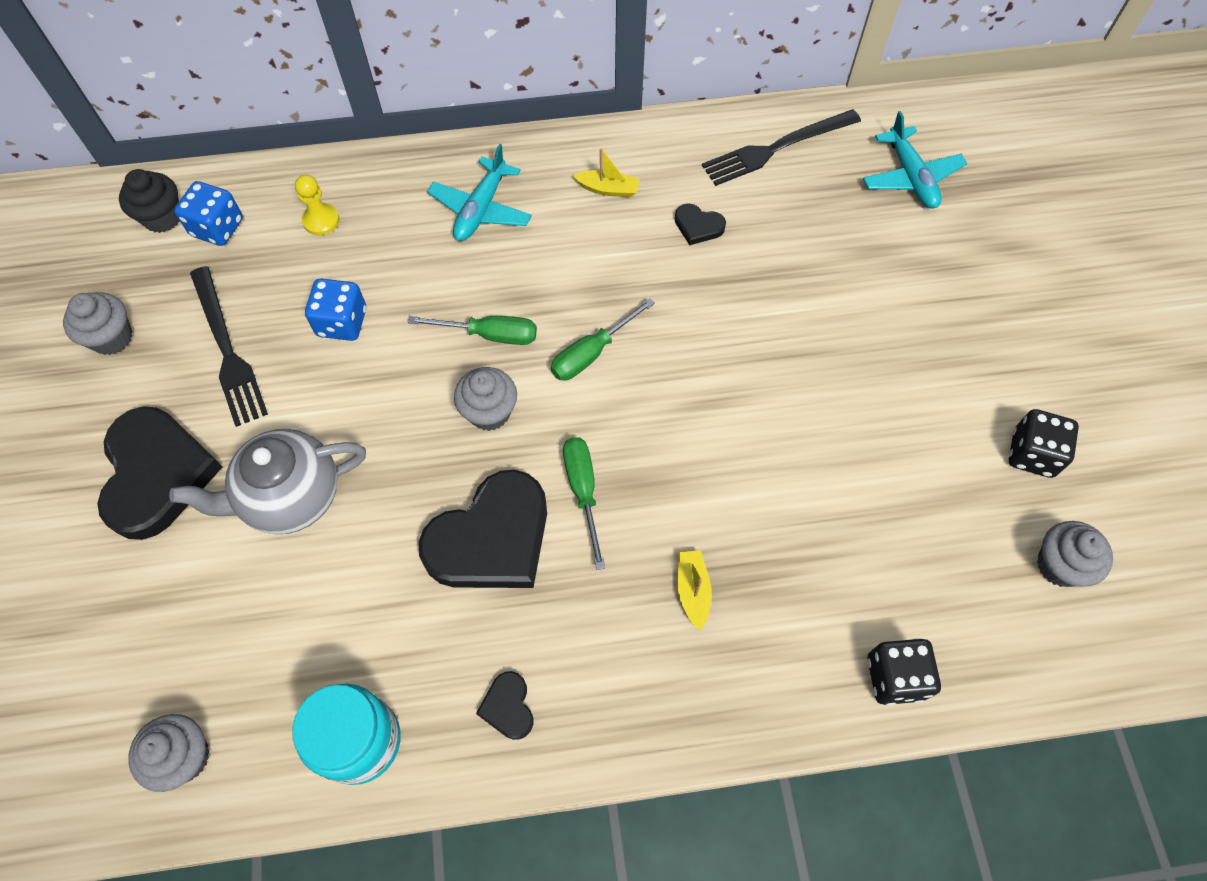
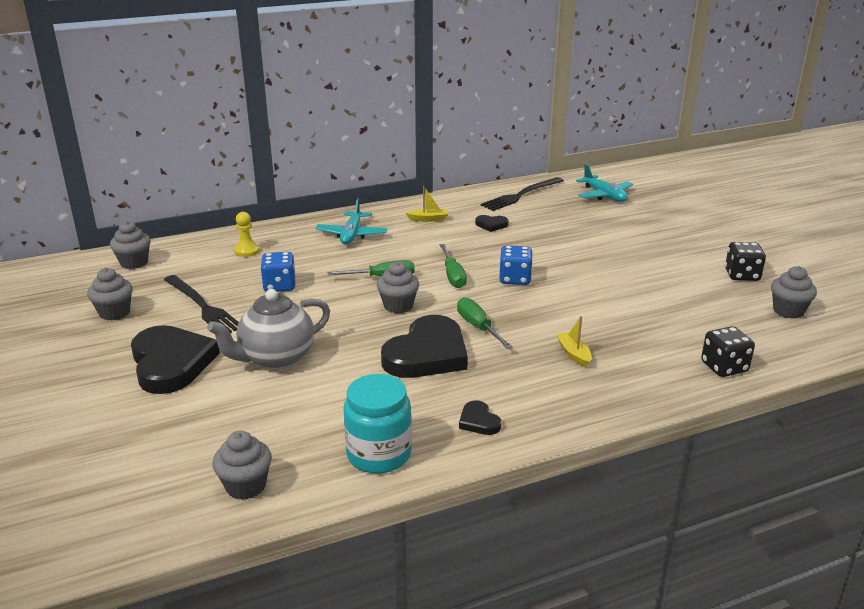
camera: 15 degrees left, 35 degrees down
(162, 217) = (134, 263): black cupcake -> grey cupcake
(217, 228) = (175, 262): blue dice -> blue dice (515, 279)
(592, 353) = (453, 276): green screwdriver -> green screwdriver turned 45 degrees counterclockwise

